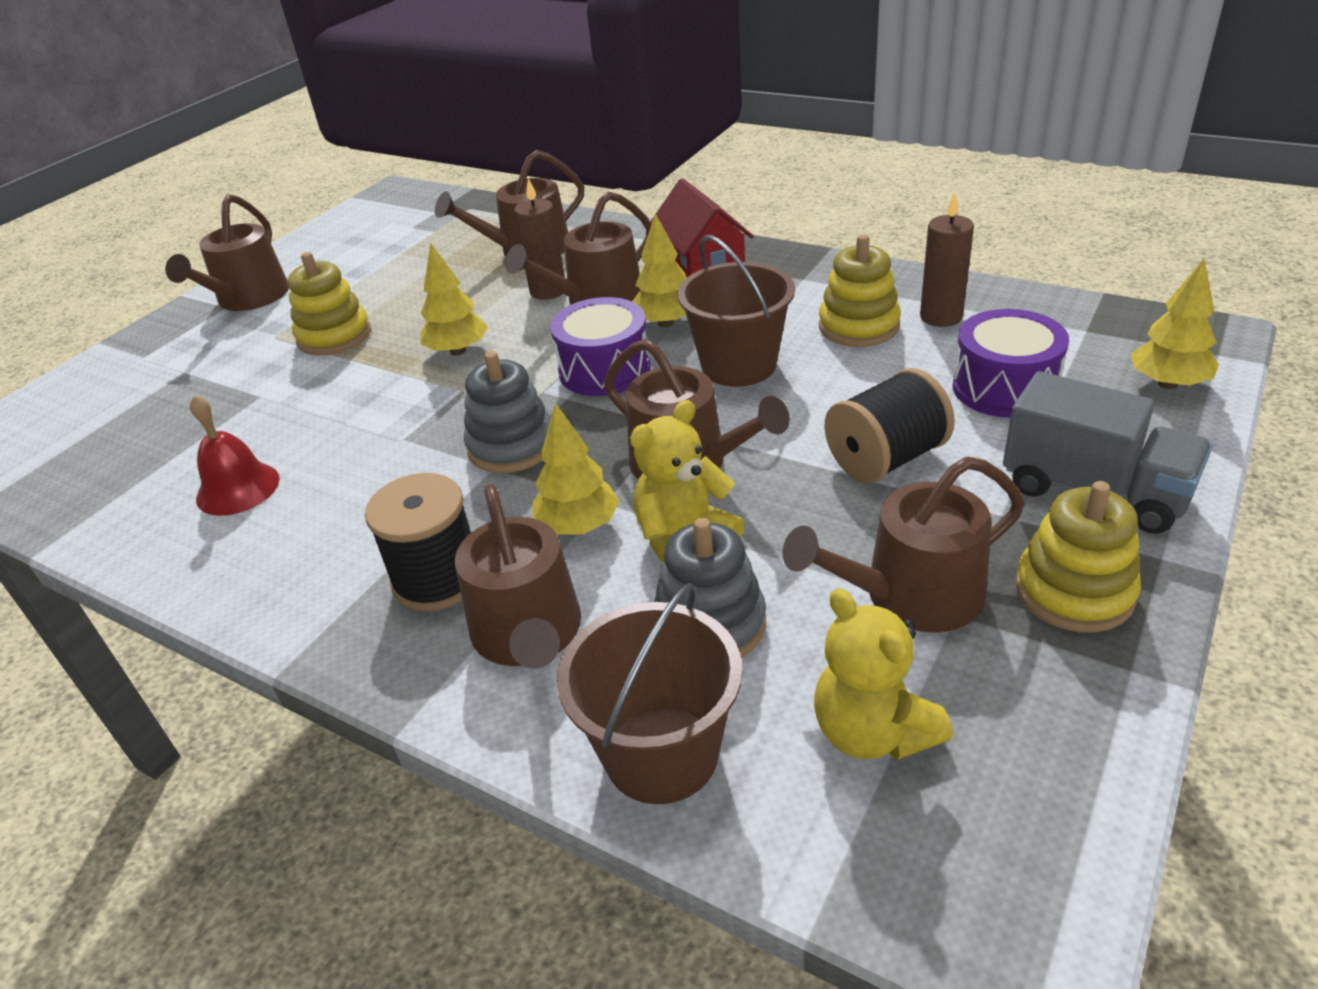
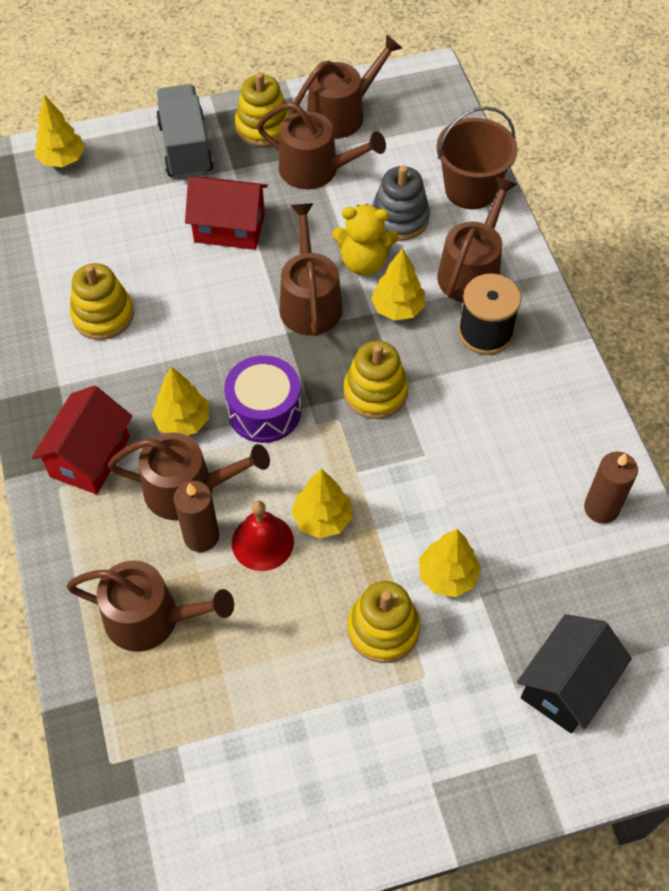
camera: 140 degrees left, 20 degrees up
(134, 396) = (566, 685): none -> black house
(238, 488) = (544, 495): red bell -> red bell (262, 542)
(248, 298) = (405, 778): brown watering can -> brown watering can (342, 114)
(301, 387) = (447, 575): none -> yellow tree
(511, 446) = (375, 392): grey stacking toy -> yellow stacking toy
(739, 365) = (198, 345): brown bucket -> none
(872, 732) = (396, 143): yellow teddy bear -> none
(886, 459) = (229, 228): black spool -> red house
(941, 317) = (58, 282): brown candle -> brown candle (601, 508)
(1004, 388) = (120, 217): purple drum -> none

